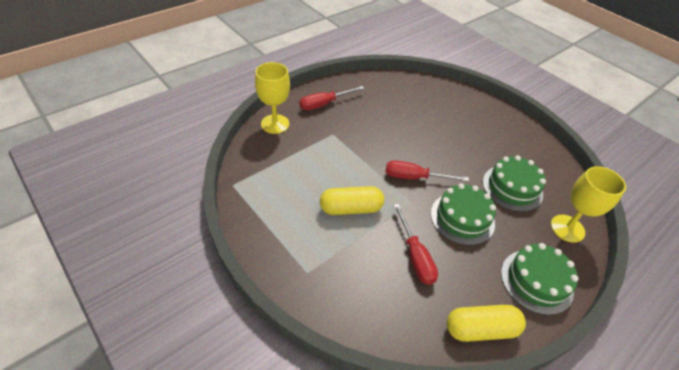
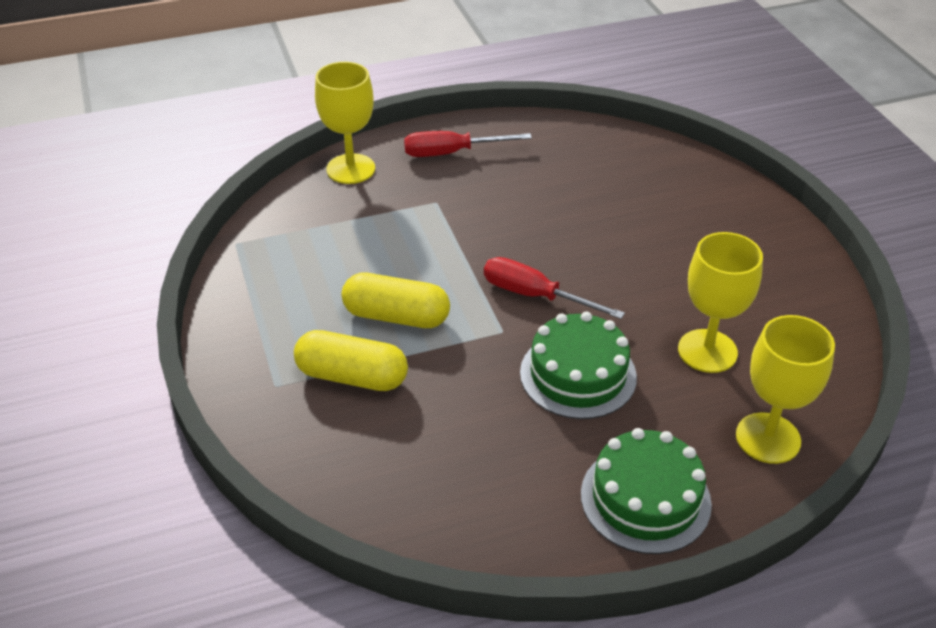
camera: 25 degrees right, 5 degrees down
(415, 256) = (457, 407): red screwdriver -> none
(480, 329) = (496, 535): yellow capsule -> yellow capsule (352, 376)
(512, 188) = (707, 351): green cake -> yellow goblet

